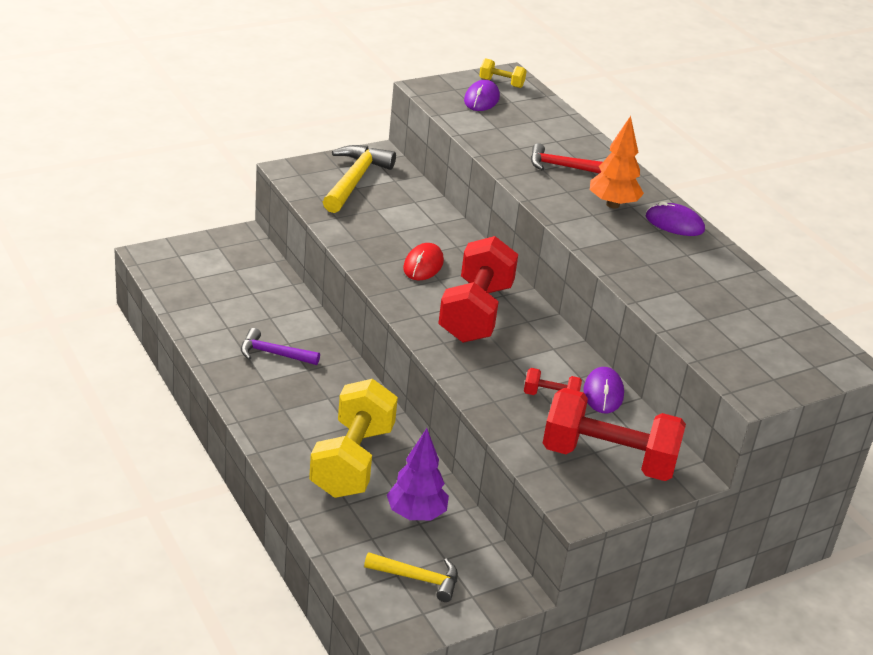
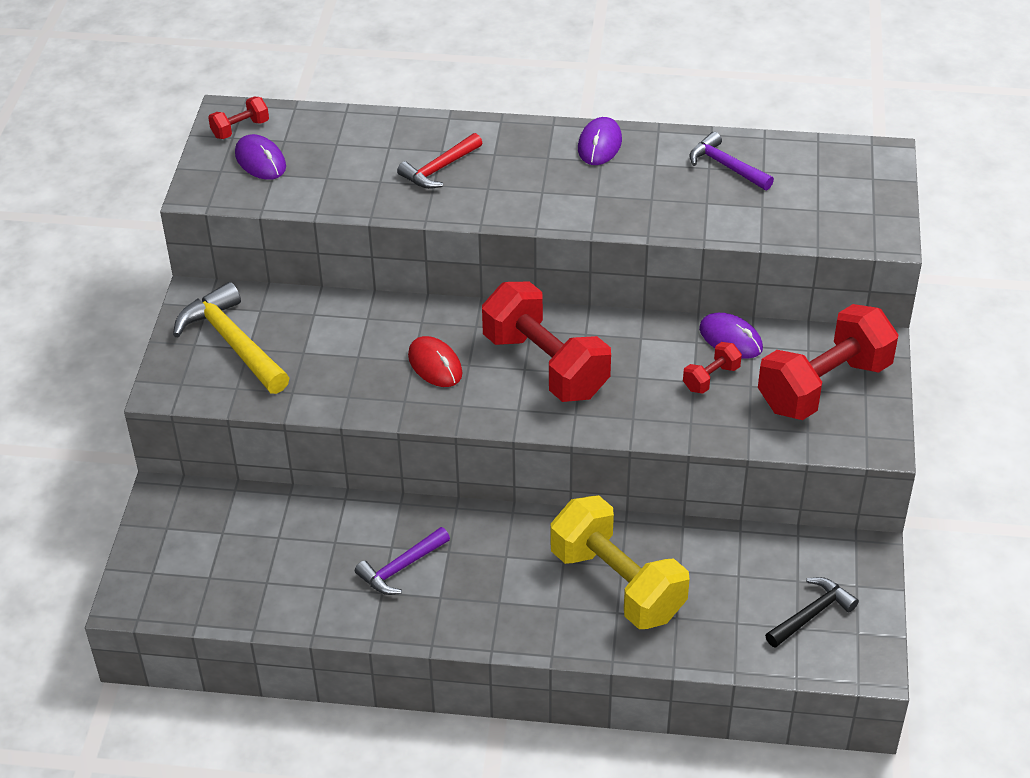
camera: 50 degrees left, 10 degrees up
(416, 514) = (725, 572): purple tree -> none
(418, 579) = (812, 614): yellow hammer -> black hammer
(501, 83) = (240, 129): yellow dumbbell -> red dumbbell
(613, 204) = (536, 169): orange tree -> none
(674, 224) = (599, 144): purple mouse -> purple mouse turned 45 degrees counterclockwise
(729, 288) = (726, 166): none -> purple hammer

